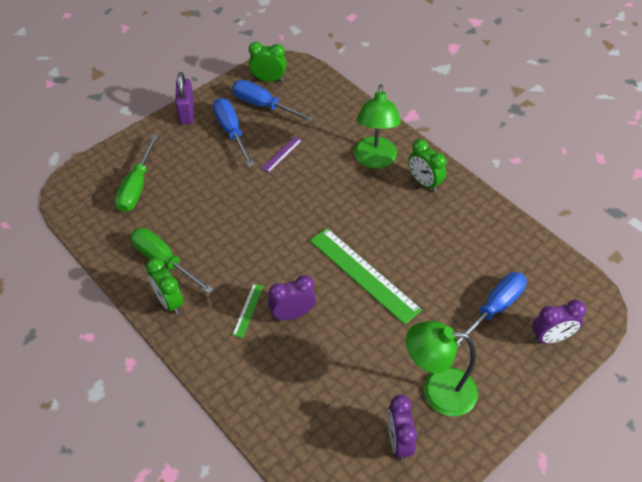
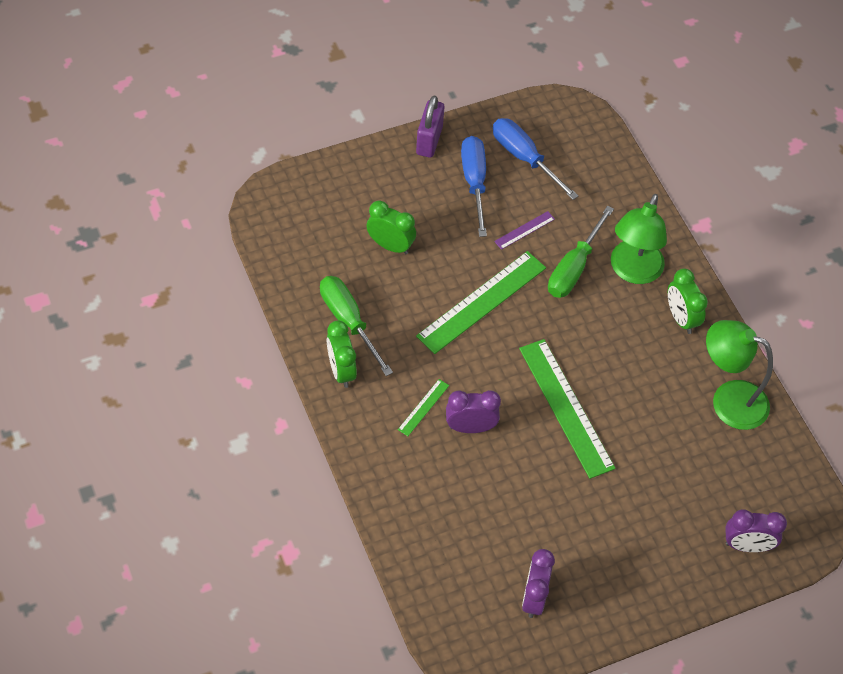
camera: 15 degrees right, 5 degrees up
(137, 187) = (343, 221): green screwdriver -> green screwdriver (574, 268)
(267, 214) = (482, 302): none -> green ruler
(268, 79) = (542, 123): green clock -> green clock (390, 245)
(437, 390) = (596, 560): green lamp -> green lamp (728, 400)
(494, 308) = (697, 493): blue screwdriver -> none

